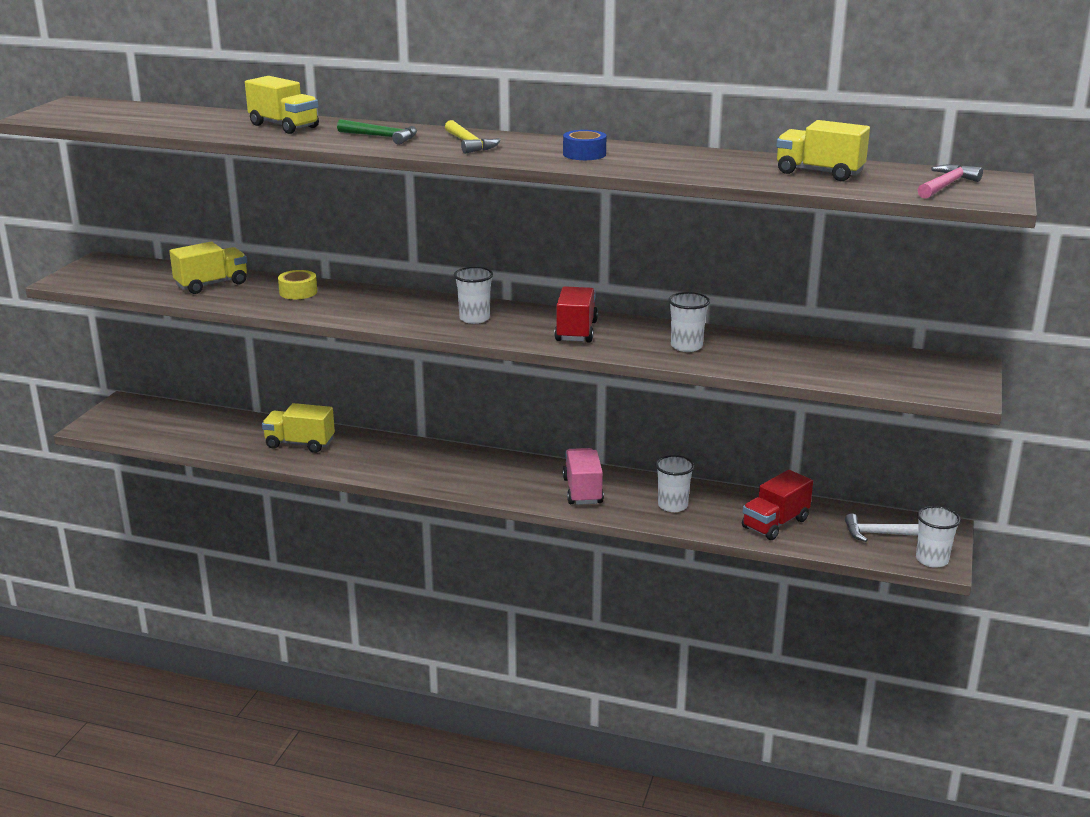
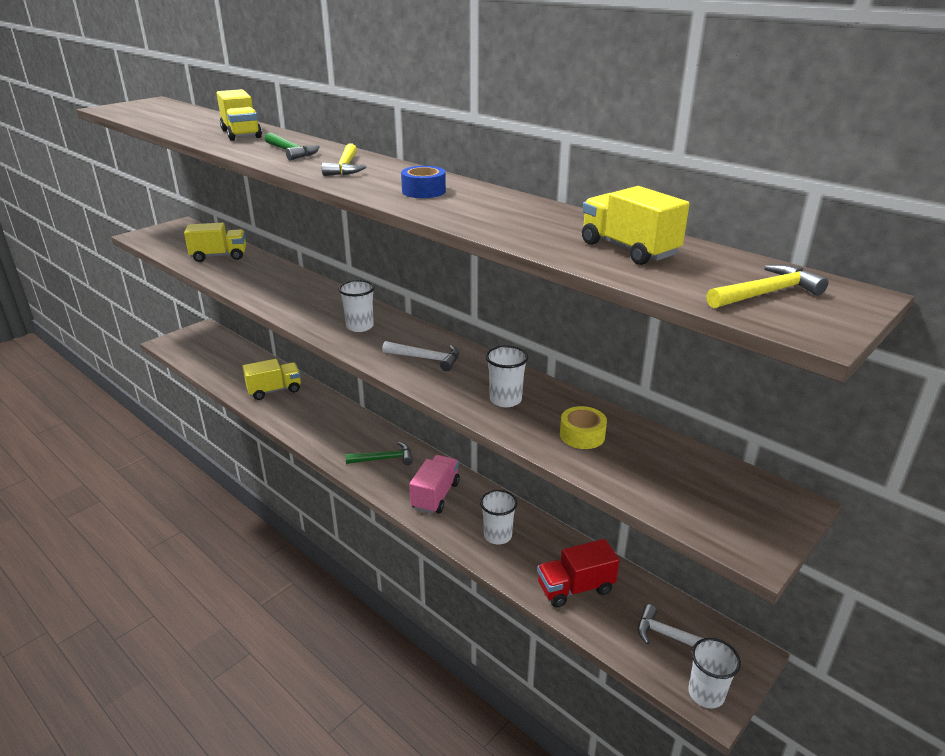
camera: 25 degrees right, 5 degrees up
(298, 292) = (266, 274): yellow tape -> yellow tape (582, 435)
(300, 444) = (274, 390): yellow truck -> yellow truck turned 120 degrees clockwise
(497, 475) = (384, 459): none -> green hammer
(576, 331) = (426, 358): red truck -> white hammer
(946, 185) = (766, 293): pink hammer -> yellow hammer

